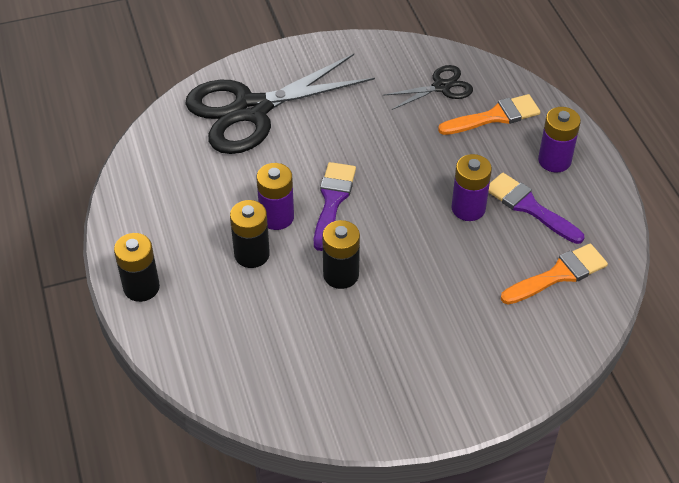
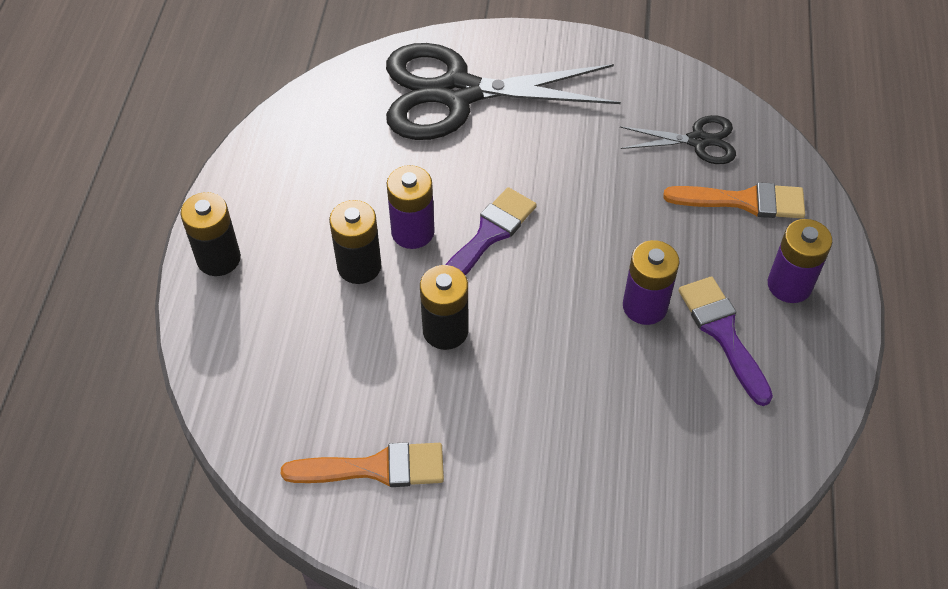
camera: 25 degrees right, 5 degrees up
(558, 274) = (711, 436): orange brush -> orange brush (375, 468)

